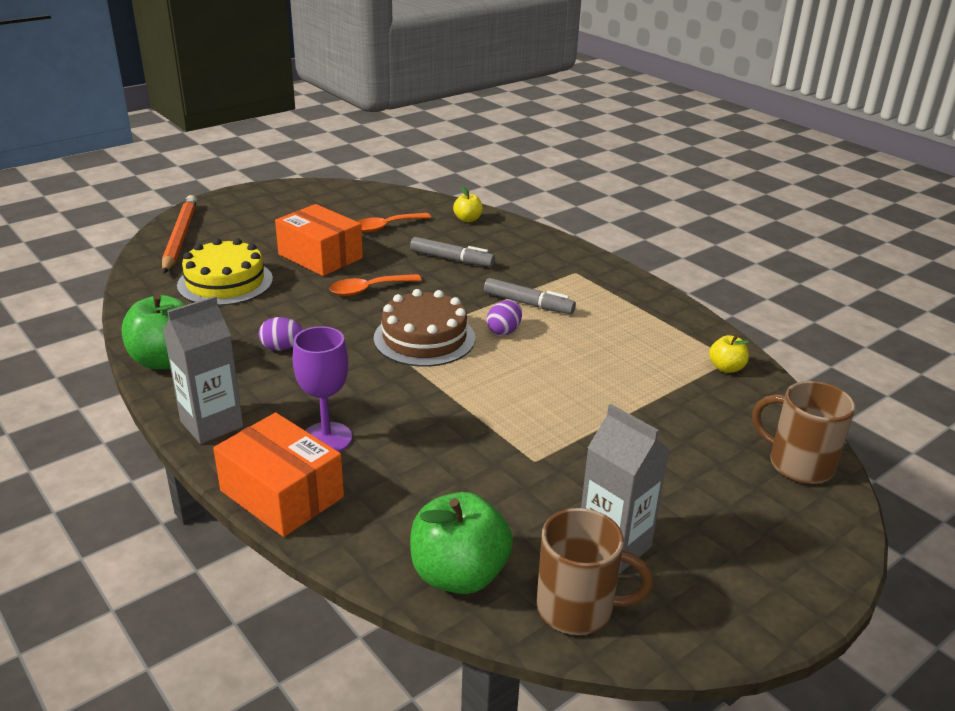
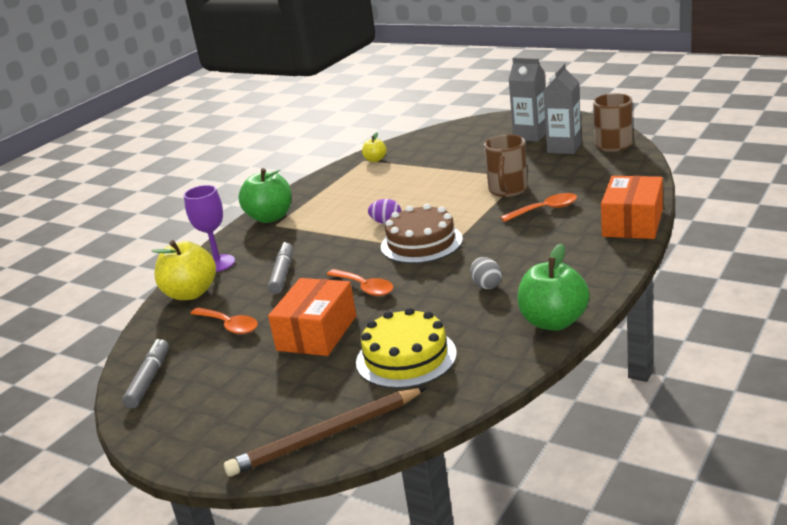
camera: 105 degrees left, 5 degrees down
(180, 237) = (326, 435): orange pencil -> brown pencil
(211, 424) = (602, 269): grey carton -> grey carton (530, 136)
(282, 348) = (486, 285): purple egg -> grey egg
(326, 438) = (570, 230): purple goblet -> purple goblet (218, 263)
(406, 442) = (545, 210): none -> orange spoon
(459, 574) = (627, 168): green apple -> green apple (270, 217)
(468, 219) = (190, 293): yellow apple -> yellow apple, size x1.95
(528, 304) = (339, 226): grey marker -> grey marker (149, 379)
(798, 464) = (455, 131): brown mug -> brown mug (508, 190)

